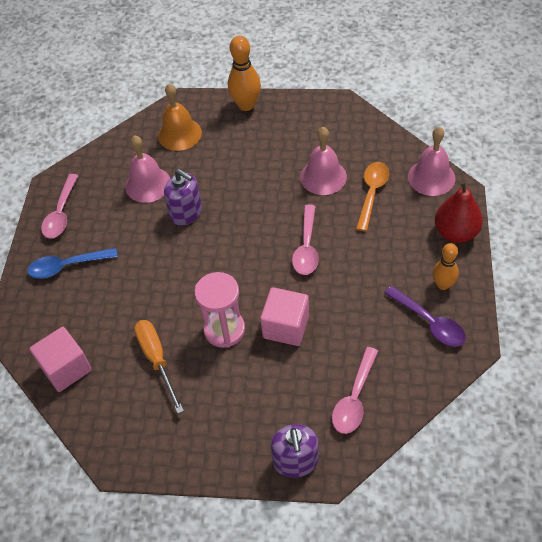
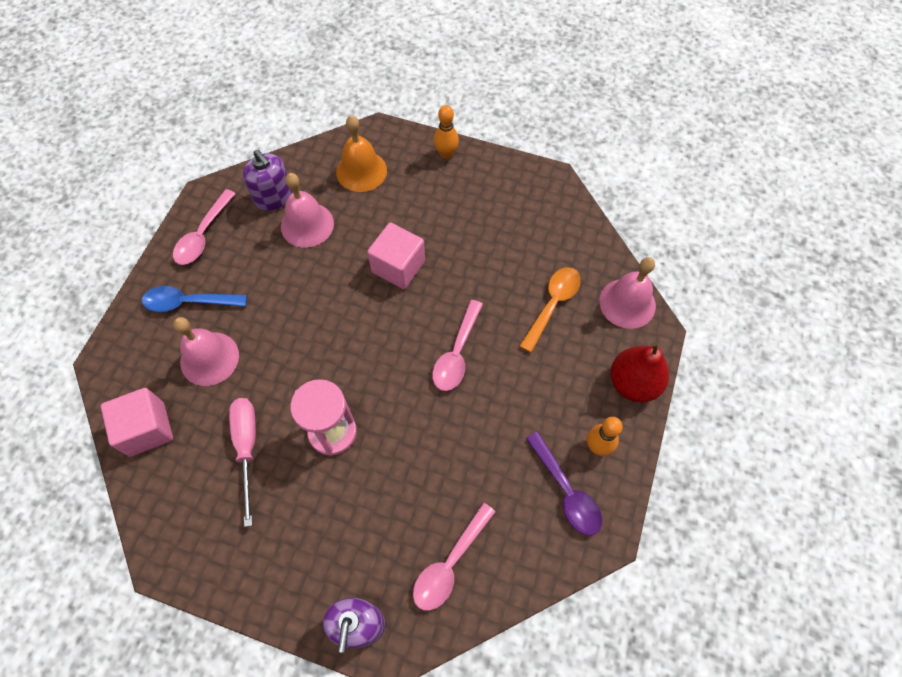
camera: 10 degrees right, 10 degrees up
(157, 360) = (247, 448): orange screwdriver -> pink screwdriver
(186, 213) = (337, 272): purple soap dispenser -> purple soap dispenser (274, 197)
(246, 105) = (446, 154): orange bowling pin -> orange bowling pin, size x0.65
(286, 326) = (402, 448): pink cube -> pink cube (398, 266)
(323, 177) = (503, 268): pink bell -> pink bell (209, 358)

